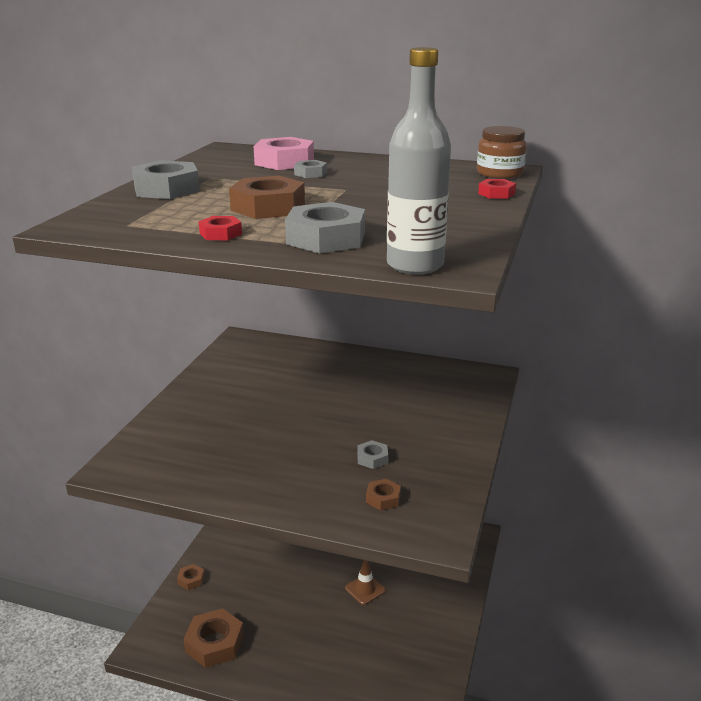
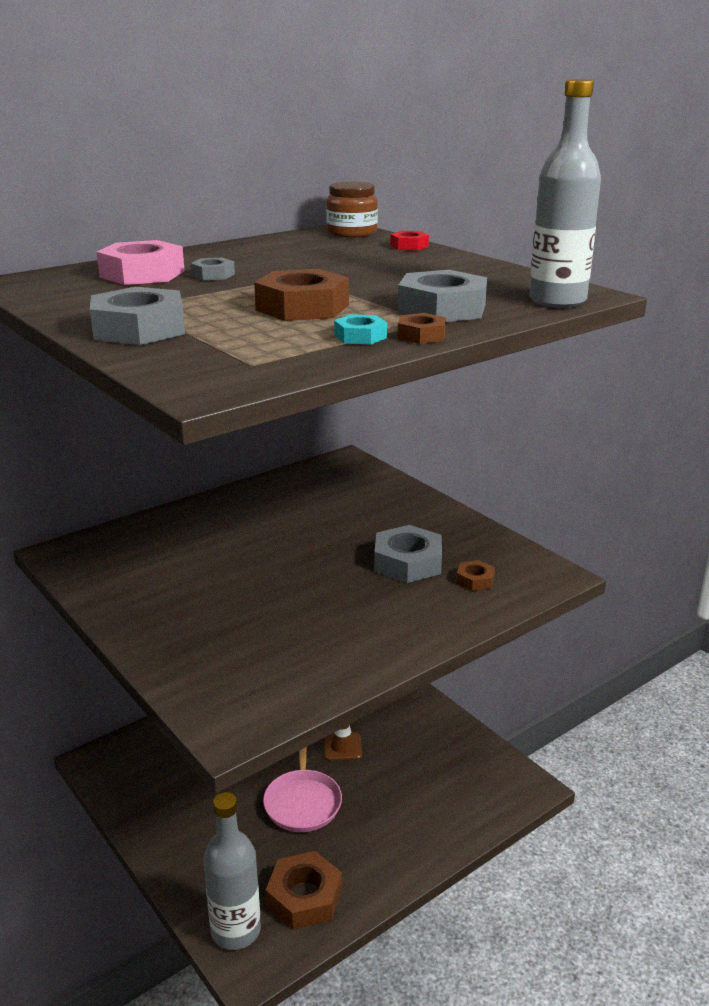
camera: 55 degrees left, 0 degrees up
(167, 625) = (236, 930): none -> grey bottle
(191, 580) = (185, 878): brown nut -> brown nut (421, 335)
(220, 234) = (360, 336): red nut -> turquoise nut
(295, 597) = (303, 802): none -> pink pan
(372, 458) = (407, 562): grey nut -> grey nut, size x1.95

